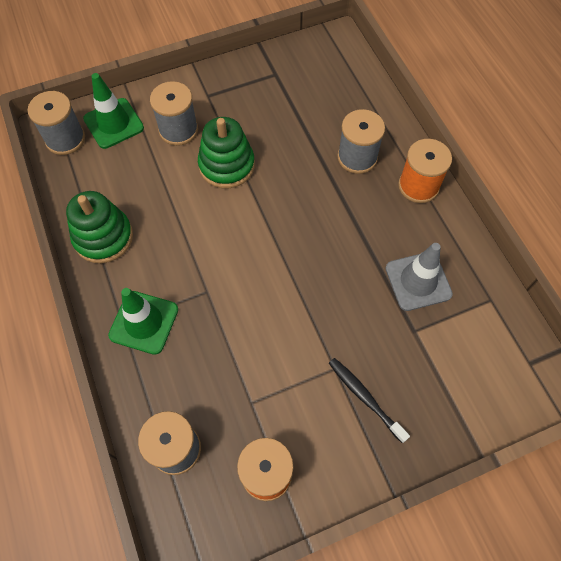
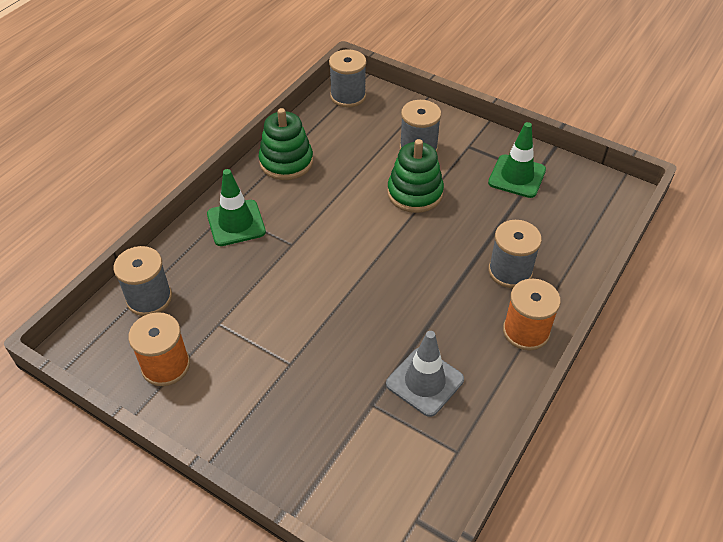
camera: 55 degrees right, 15 degrees down
(113, 123) = (387, 111): green traffic cone -> green traffic cone (517, 176)
(365, 398) = (279, 399): black toothbrush -> none

